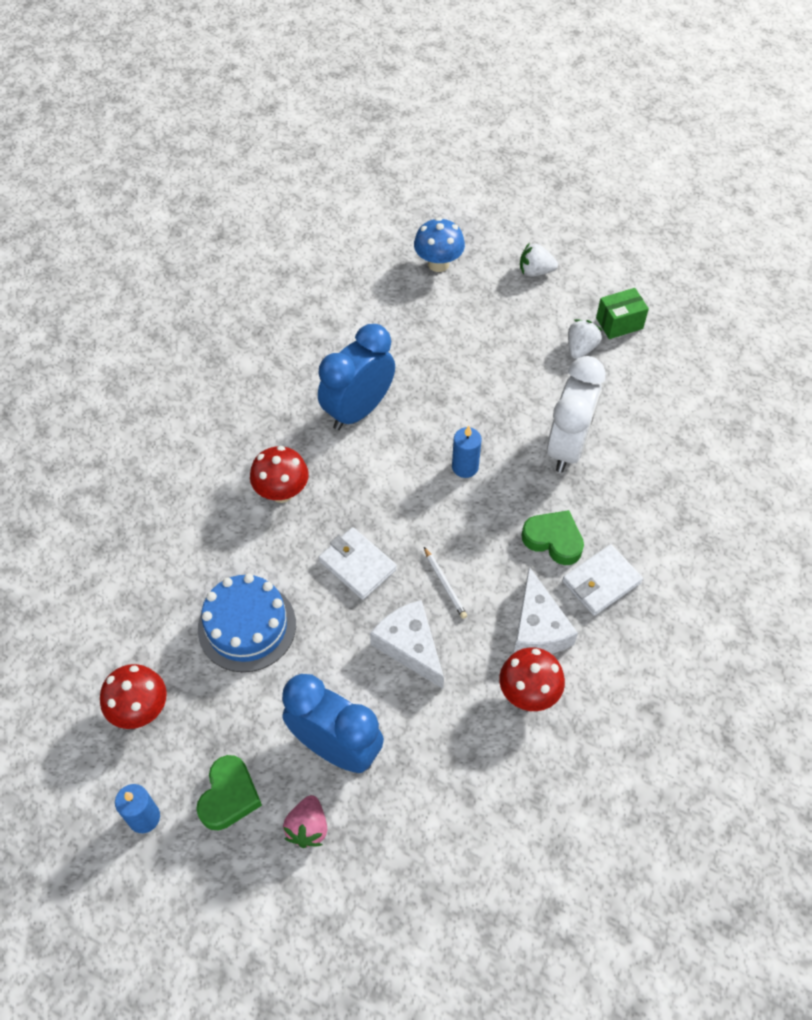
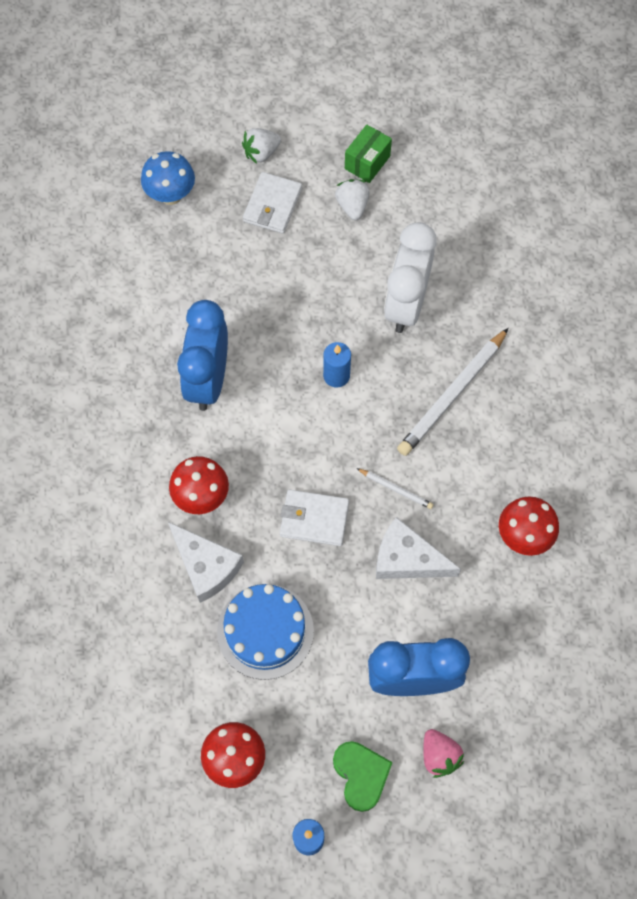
camera: 35 degrees left, 10 degrees up
(538, 627) = (493, 477): white cheese -> white cheese (206, 566)
(553, 540) = (452, 395): green heart -> white pencil
(568, 447) = (406, 304): white clock -> white clock turned 150 degrees counterclockwise
(601, 582) = (513, 407): white wallet -> white wallet (272, 205)

